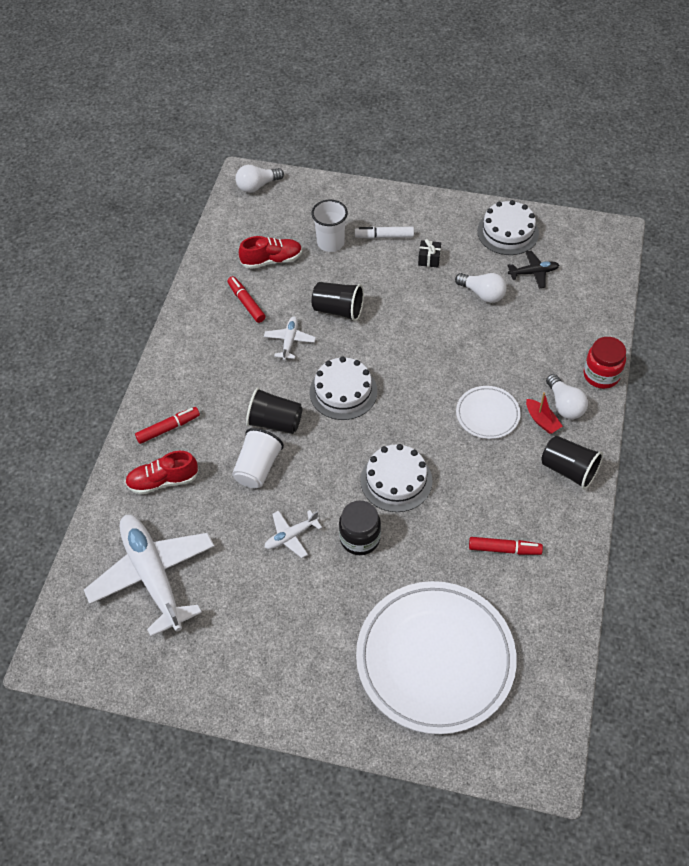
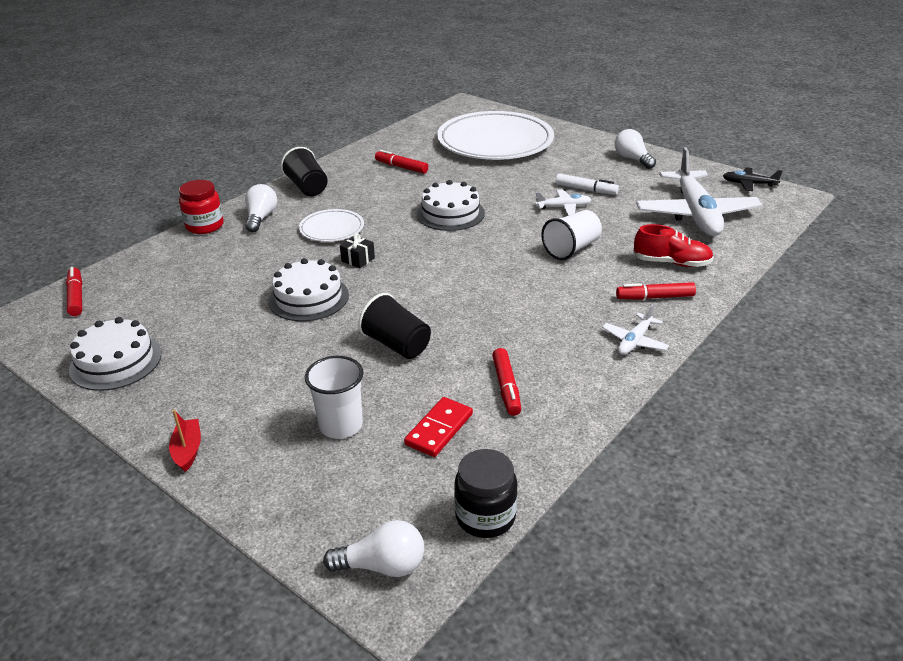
camera: 155 degrees left, 20 degrees down
(272, 260) = (439, 429): red shoe -> red domino
(275, 422) = (536, 273): black cup -> none
(289, 341) = (476, 332): white plane -> white plane (634, 341)
(343, 392) = (450, 276): white cake -> white cake (308, 298)
(360, 538) = (506, 194): black jar -> black jar (485, 516)
(384, 236) = (263, 409): white marker -> white marker (586, 190)
(429, 259) = (240, 363): black gift -> black gift (358, 259)
(482, 294) = (225, 311): white light bulb -> white light bulb (632, 159)
(533, 273) = (148, 313): black plane -> black plane (748, 184)
(542, 421) = (292, 214): red boat -> red boat (188, 450)
(602, 267) = (76, 297): none -> red marker

